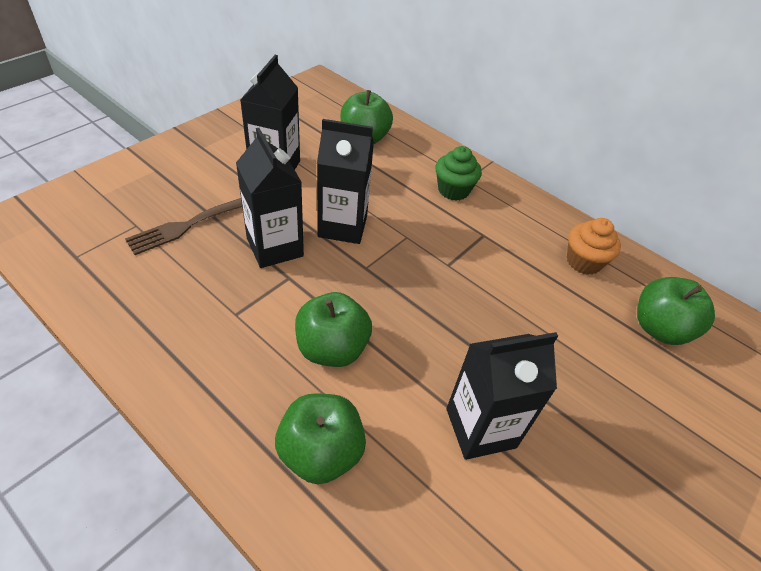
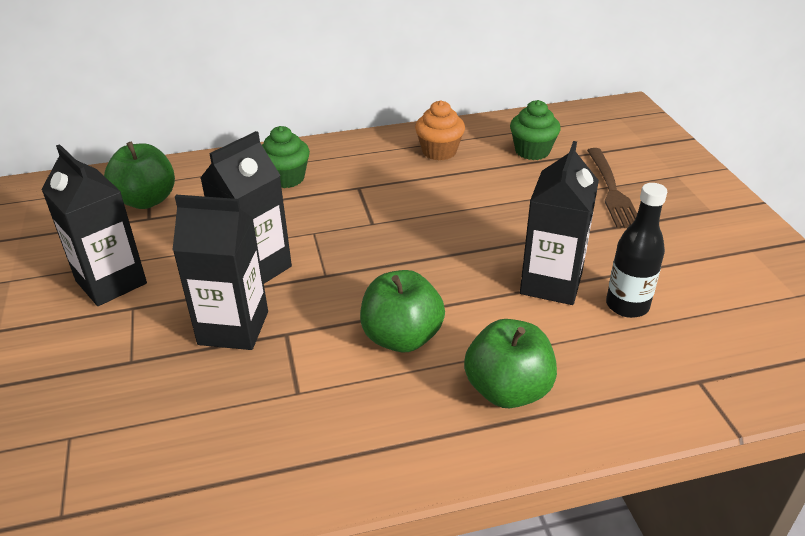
camera: 50 degrees left, 10 degrees down
(190, 224) = (124, 385): brown fork -> brown fork (612, 190)
(502, 510) = (627, 305): none -> black bottle
(659, 328) = (532, 151): green apple -> green cupcake

